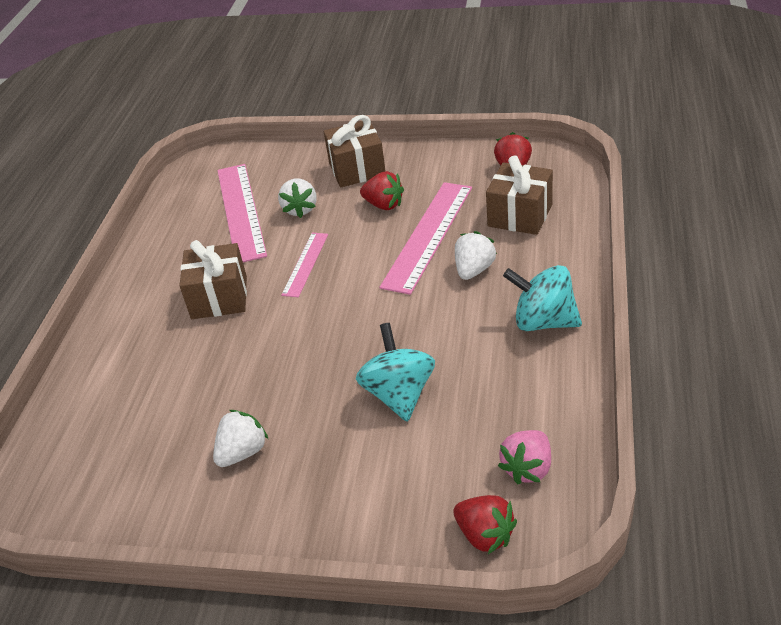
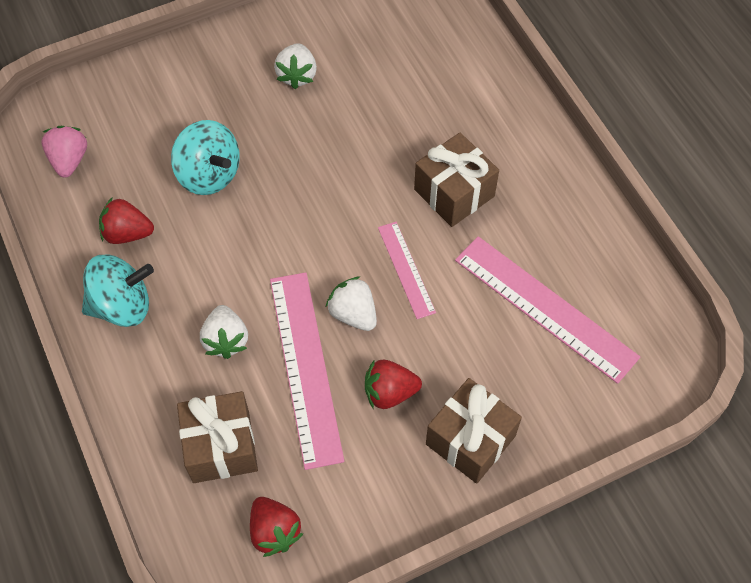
camera: 140 degrees right, 20 degrees up
(300, 209) = (480, 341): white strawberry -> white strawberry (353, 314)
(485, 535) = (76, 101): red strawberry -> red strawberry (127, 233)

